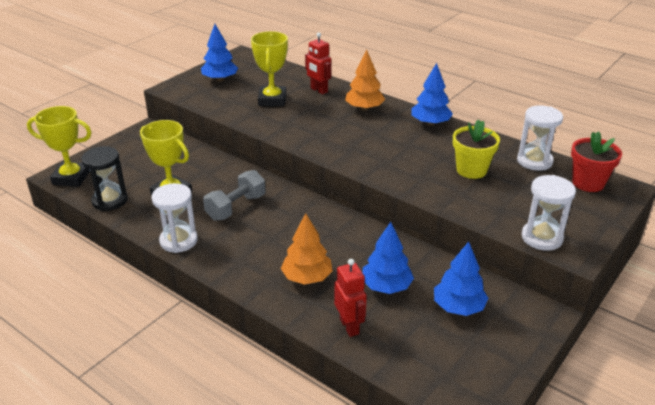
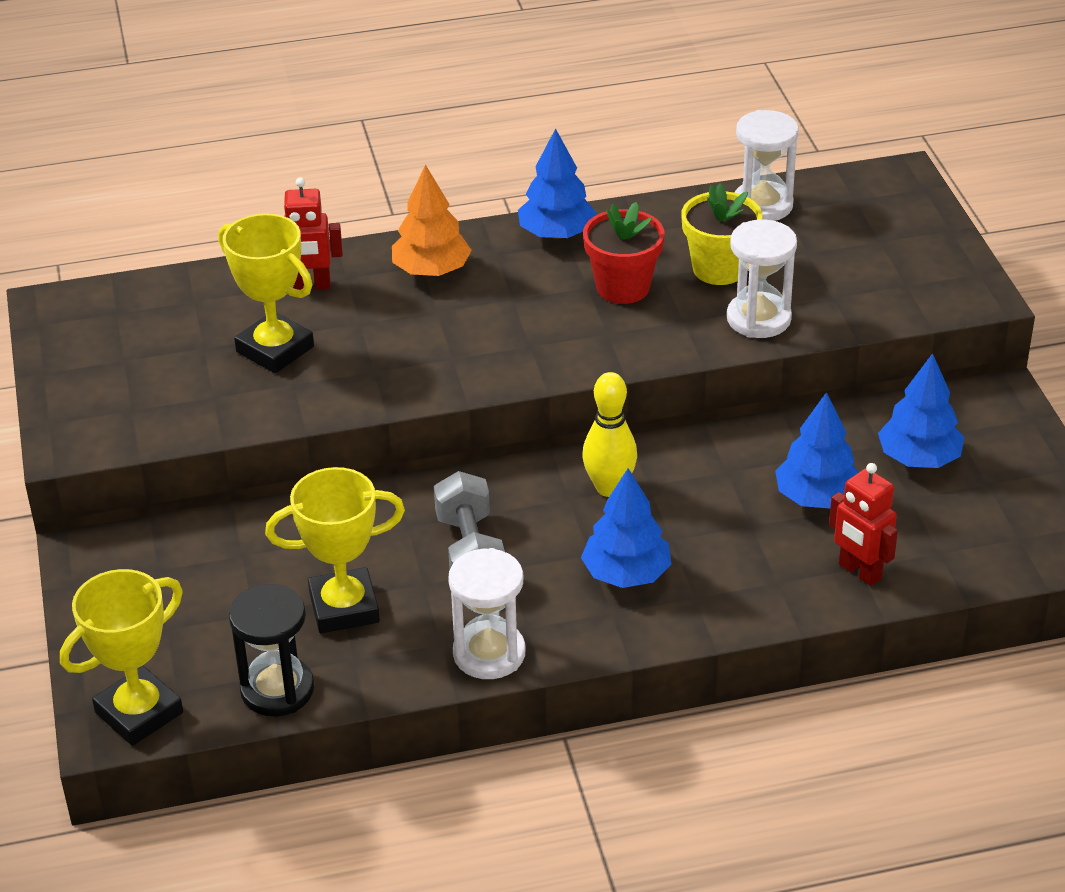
camera: 50 degrees left, 5 degrees up
(220, 79) = (116, 373): blue tree -> blue tree (626, 574)
(307, 277) = (721, 561): orange tree -> none
(318, 223) = (609, 488): none -> yellow bowling pin
(349, 326) = (859, 572): red robot -> red robot turned 150 degrees counterclockwise
(542, 238) = (922, 302): white hourglass -> white hourglass (758, 319)
(588, 183) = (858, 195): red flower pot -> red flower pot (623, 287)

